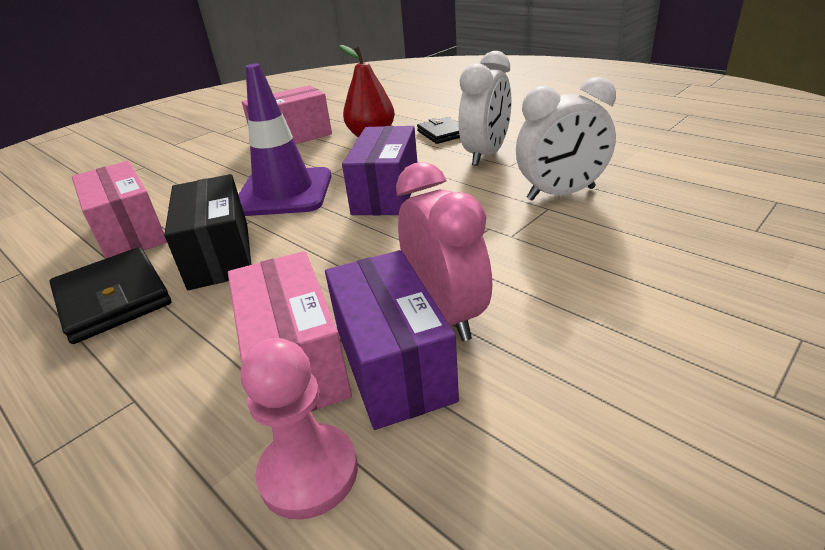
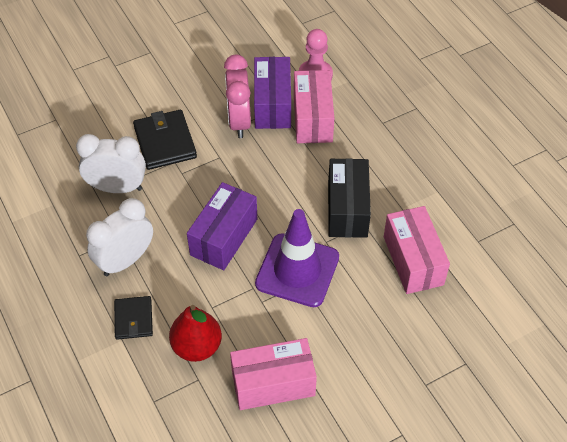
camera: 165 degrees left, 20 degrees up
(113, 298) = (407, 191): black wallet -> black wallet (165, 142)

